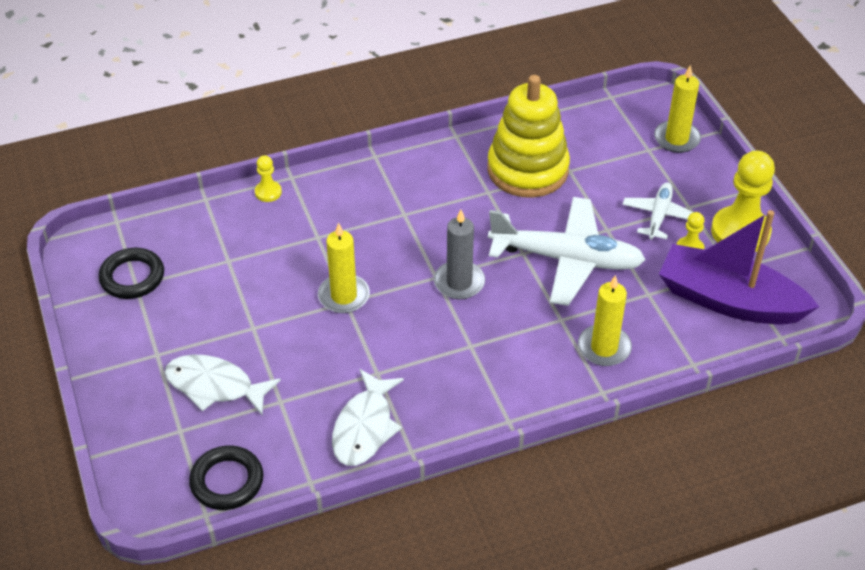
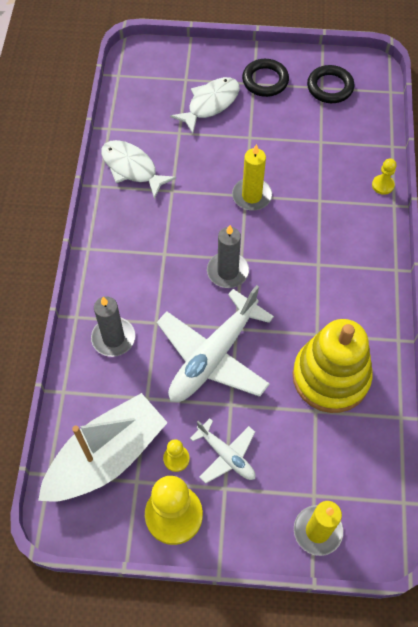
camera: 115 degrees right, 15 degrees up
(227, 481) = (134, 90): black ring -> black ring (265, 80)
(604, 348) = (113, 338): yellow candle -> grey candle
(729, 300) = (106, 456): purple boat -> white boat

